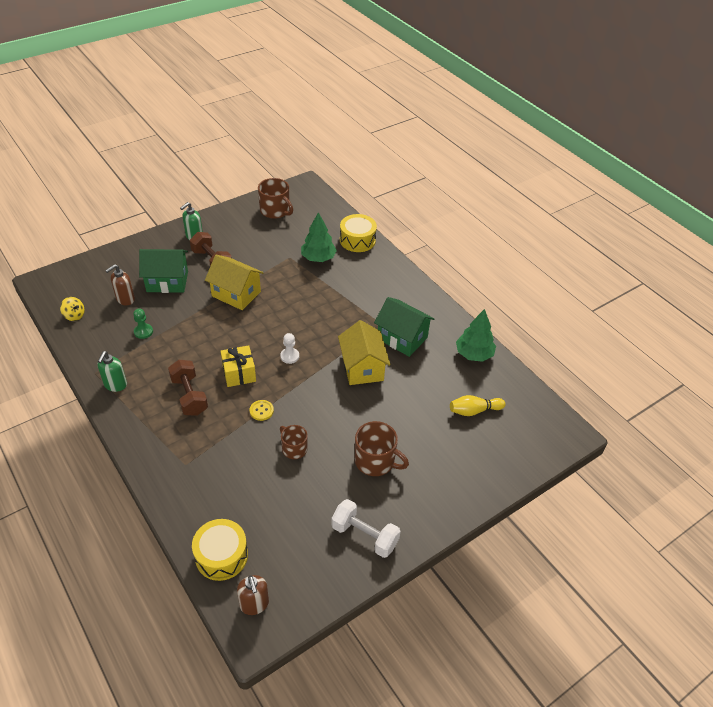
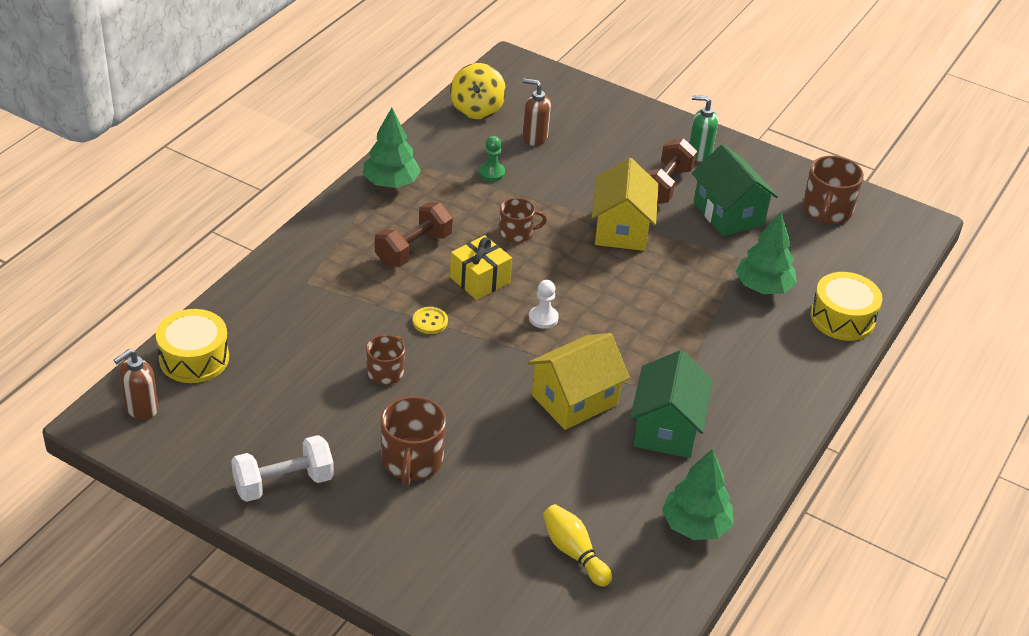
camera: 65 degrees right, 5 degrees down
(74, 315) = (477, 109): yellow spinning top -> yellow spinning top, size x1.64
(115, 385) = (391, 183): green soap dispenser -> green tree
(167, 281) = (594, 160): green house -> green house (728, 213)
(208, 340) = (517, 233): none -> brown mug
(364, 536) = (283, 483): white dumbbell -> white dumbbell turned 60 degrees clockwise

